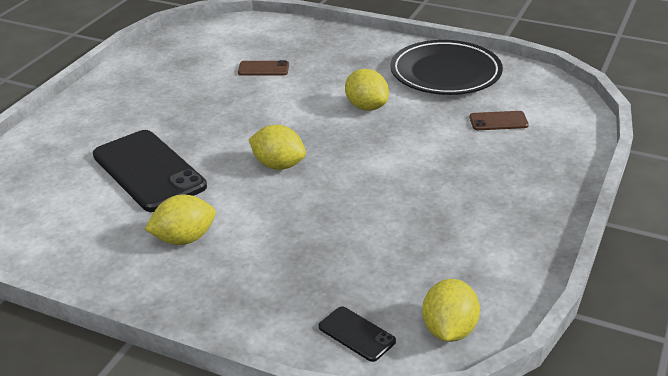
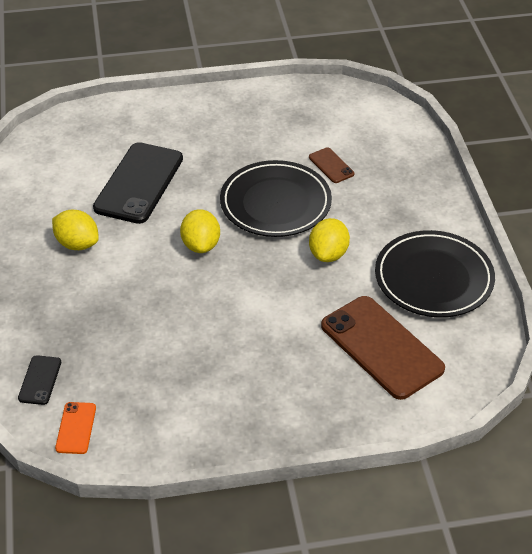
camera: 55 degrees right, 10 degrees up
(274, 109) = (275, 203): none -> black plate
(449, 330) = (76, 428): yellow lemon -> orange phone
(498, 121) = (381, 347): brown phone -> brown phone, size x2.19

